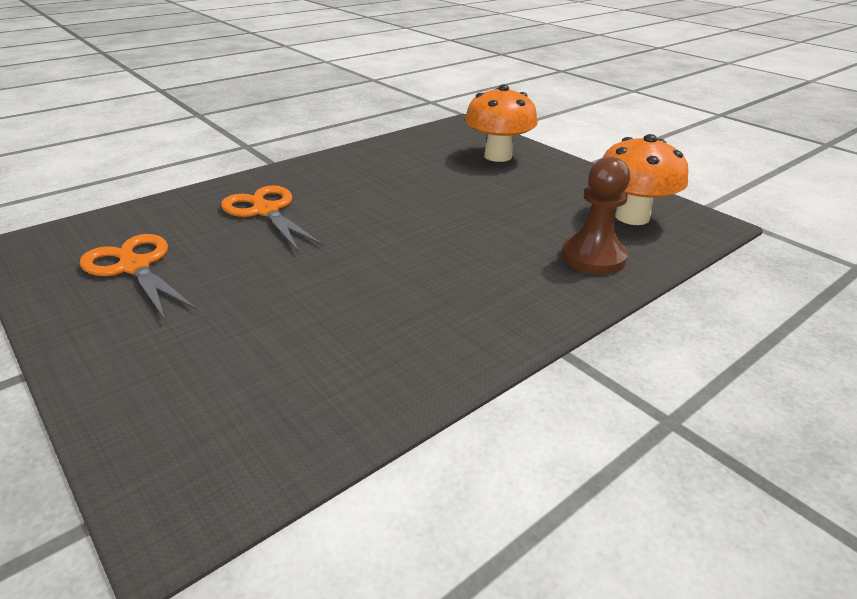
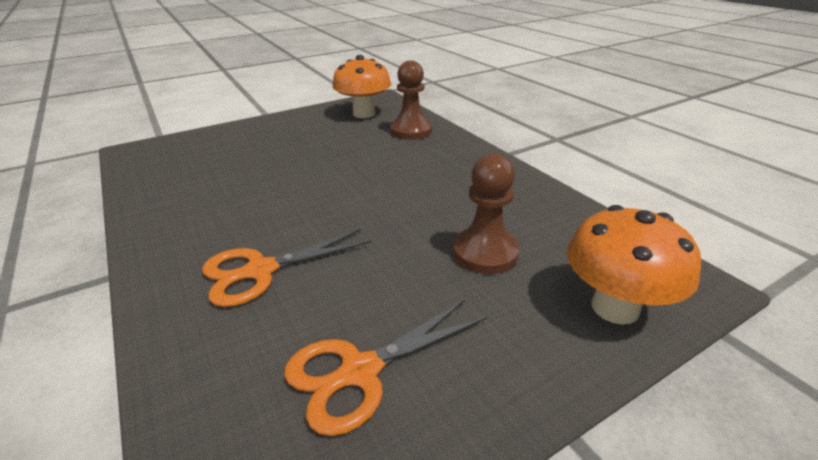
camera: 80 degrees left, 0 degrees up
(278, 324) = (485, 253): none -> brown pawn
(498, 156) = (228, 142): orange mushroom -> orange mushroom (615, 307)

